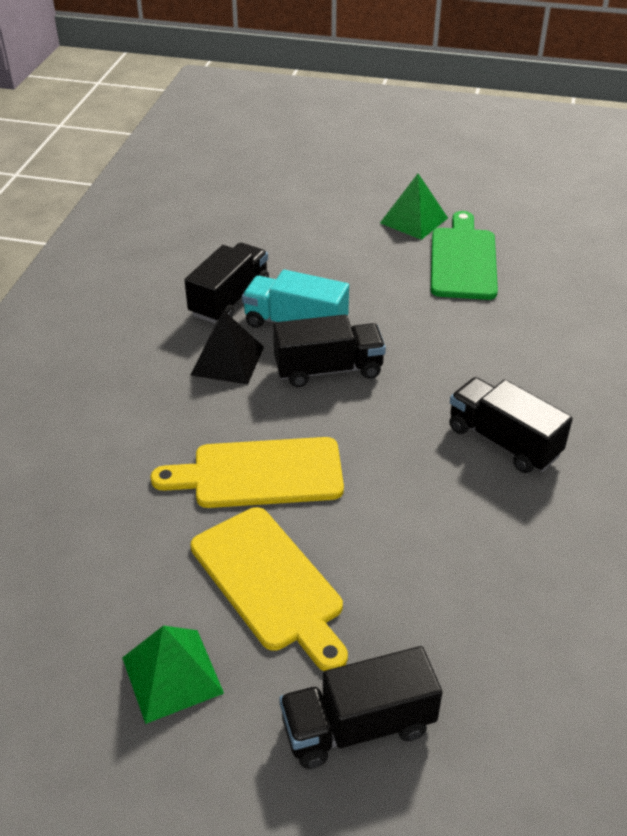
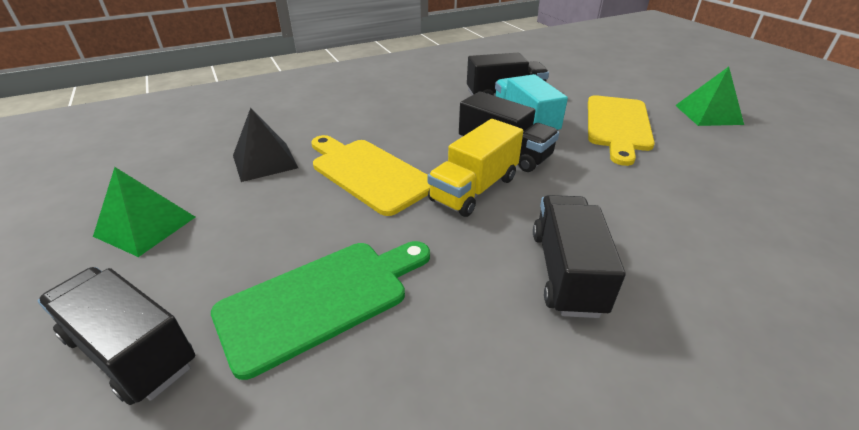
camera: 50 degrees right, 5 degrees down
(227, 361) = (452, 117): black pyramid -> black pyramid (264, 161)
(270, 583) = (266, 226): yellow cutting board -> yellow cutting board (618, 125)
(361, 423) = (474, 189): none -> yellow truck
(463, 260) = (719, 150): green cutting board -> green cutting board (321, 299)

